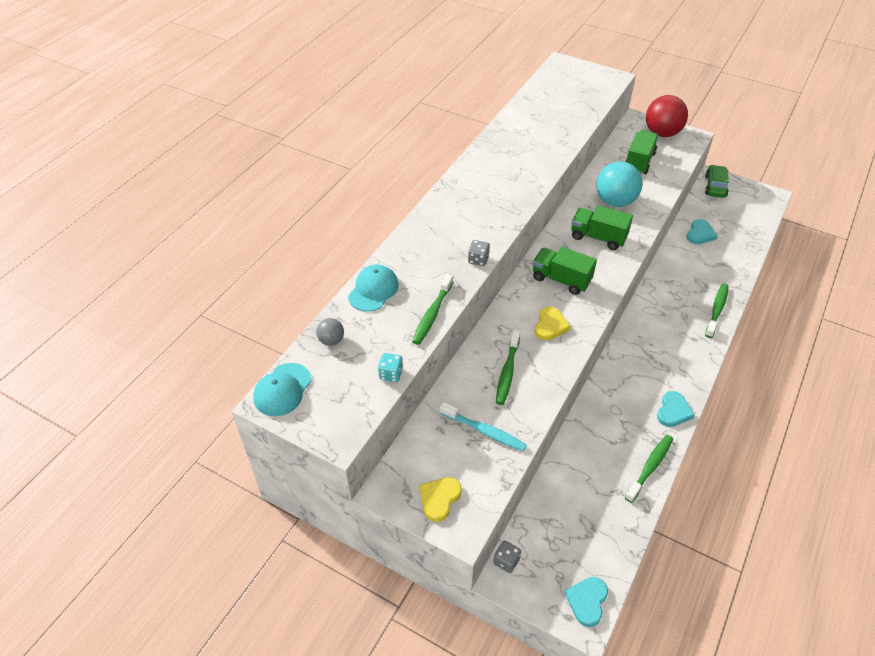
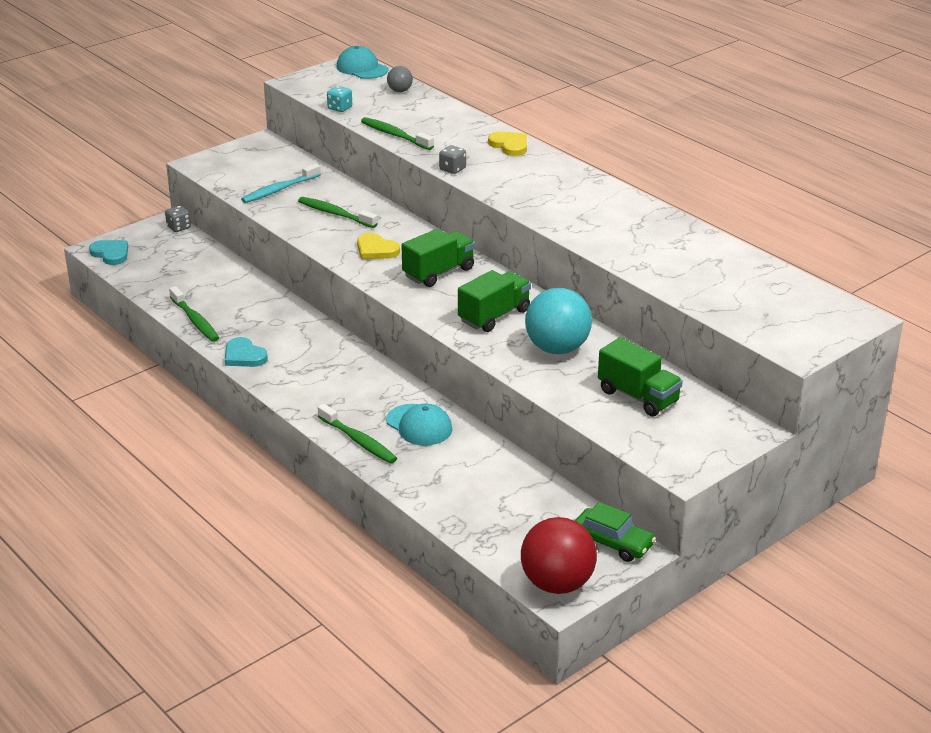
camera: 110 degrees right, 15 degrees down
(373, 290) = (449, 115): turquoise cap -> turquoise cap (419, 425)
(439, 498) = (233, 159): yellow heart -> yellow heart (509, 145)
(662, 133) = (704, 443): red ball -> red ball (557, 584)
(700, 234) = (509, 482): turquoise heart -> none

